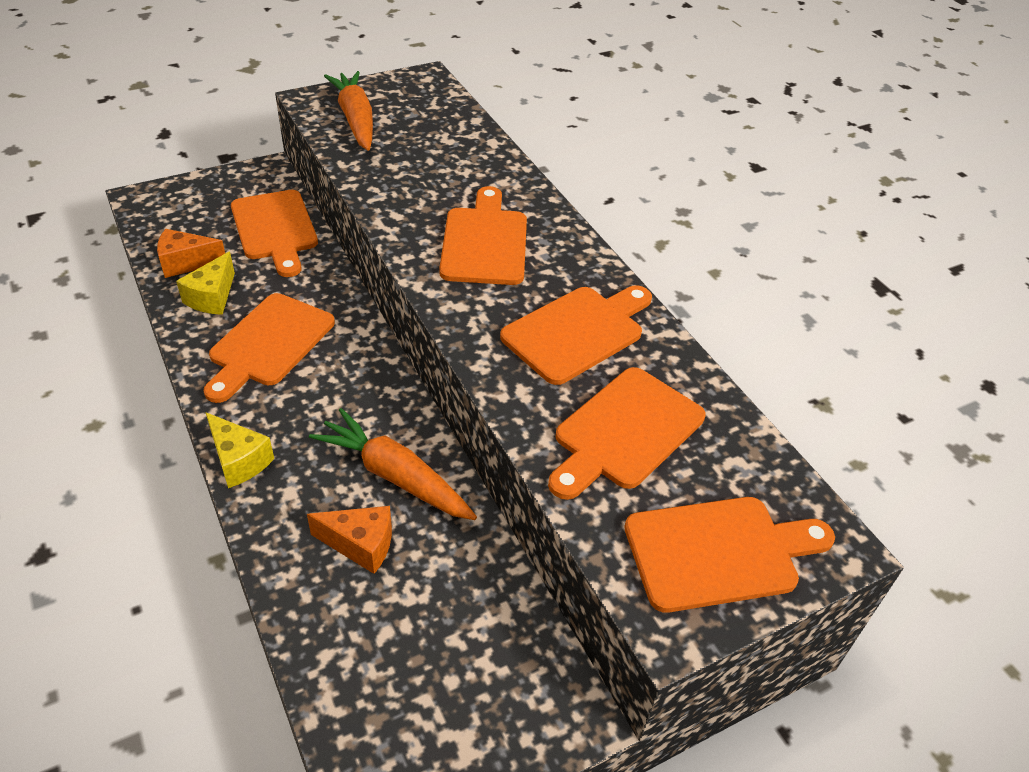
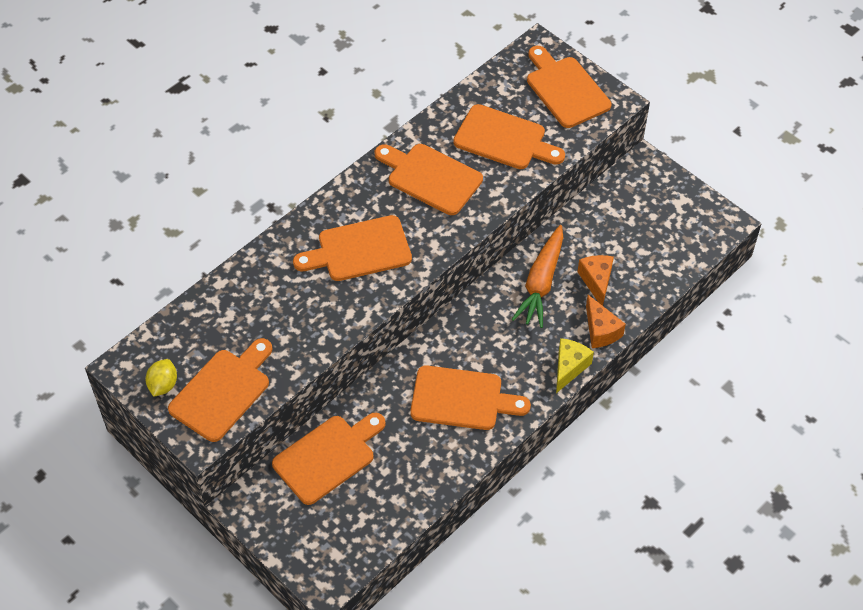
camera: 105 degrees left, 10 degrees up
(186, 263) = (398, 499): orange cheese -> orange cheese (600, 331)
(212, 297) = (429, 459): yellow cheese -> none
(356, 120) = (223, 391): orange carrot -> orange cutting board
(388, 91) = (163, 385): none -> yellow lemon

